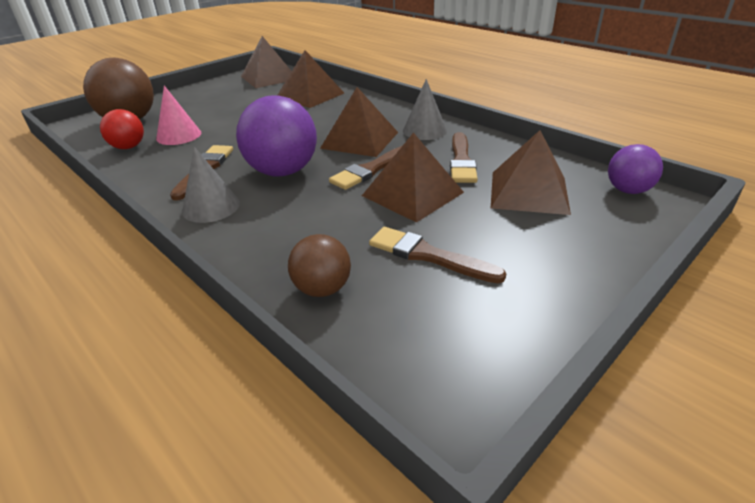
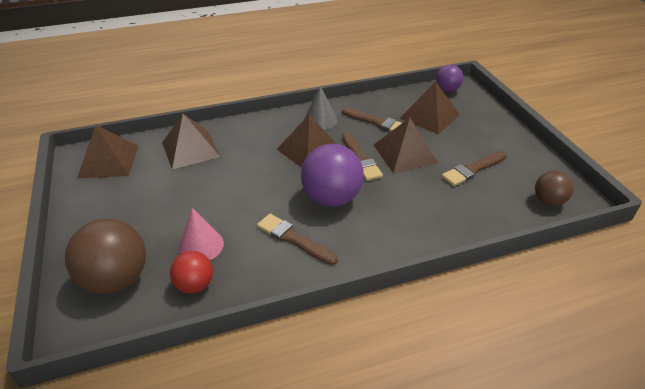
camera: 65 degrees left, 5 degrees up
(211, 207) = (361, 244): grey cone -> none
(322, 289) = (486, 215): brown ball -> brown ball (548, 201)

